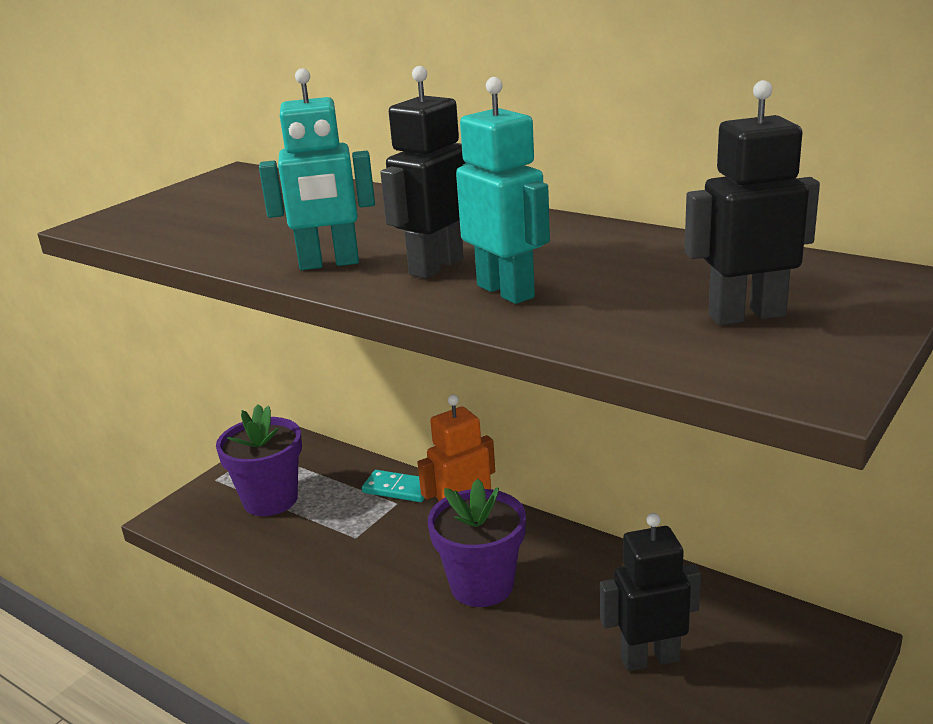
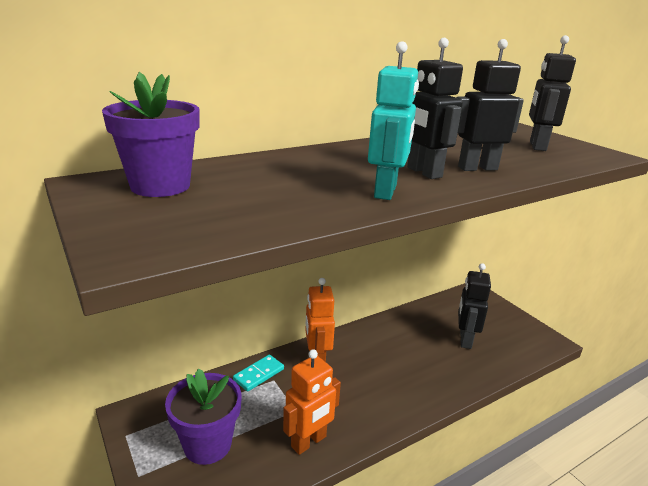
camera: 70 degrees left, 0 degrees up
(310, 564) = (309, 442): none -> orange robot
(482, 585) = (382, 372): purple flower pot -> purple flower pot (160, 186)
(506, 291) = (477, 168): turquoise robot -> black robot

